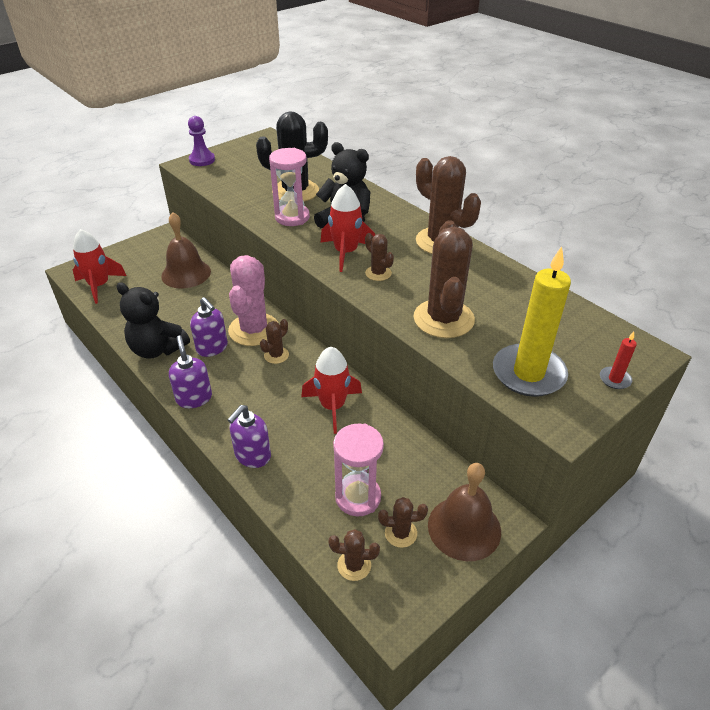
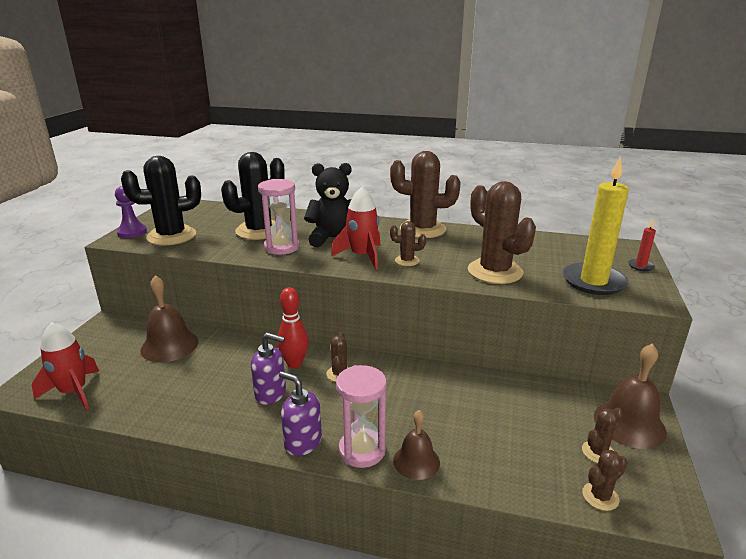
camera: 35 degrees left, 15 degrees down
(157, 349) = (212, 419): black teddy bear -> none
(225, 174) = (171, 236): none -> black cactus
(252, 456) = (416, 461): purple soap dispenser -> brown bell
(254, 330) = (294, 363): pink cactus -> red bowling pin
(332, 406) = (434, 390): red rocket -> none
(358, 497) = (537, 445): pink hourglass -> pink hourglass (362, 450)

